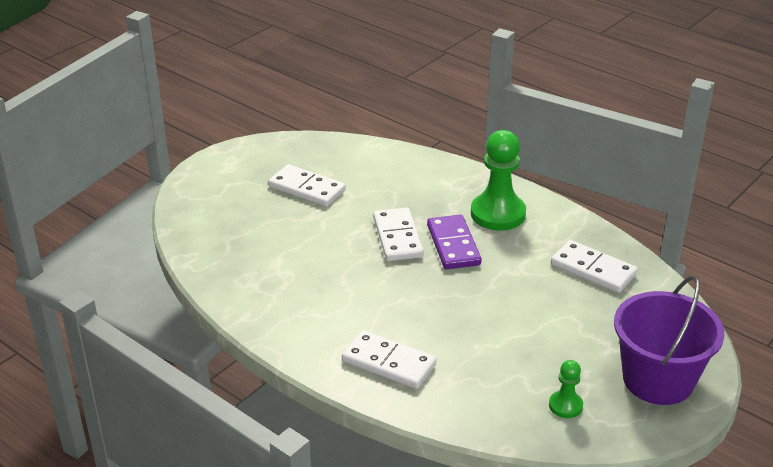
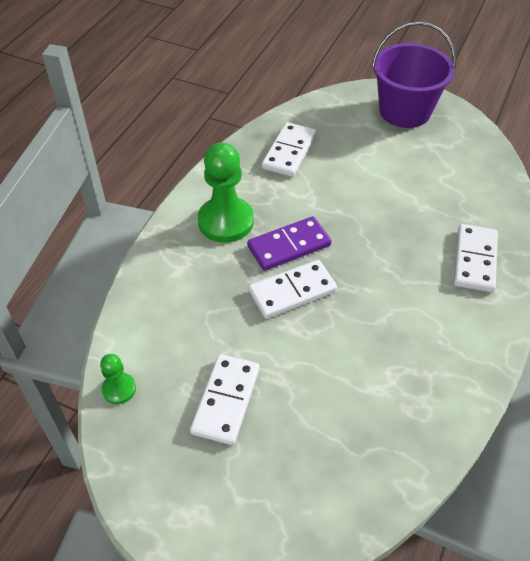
camera: 105 degrees left, 15 degrees up
(565, 405) = (459, 152): green pawn -> green pawn (119, 389)

